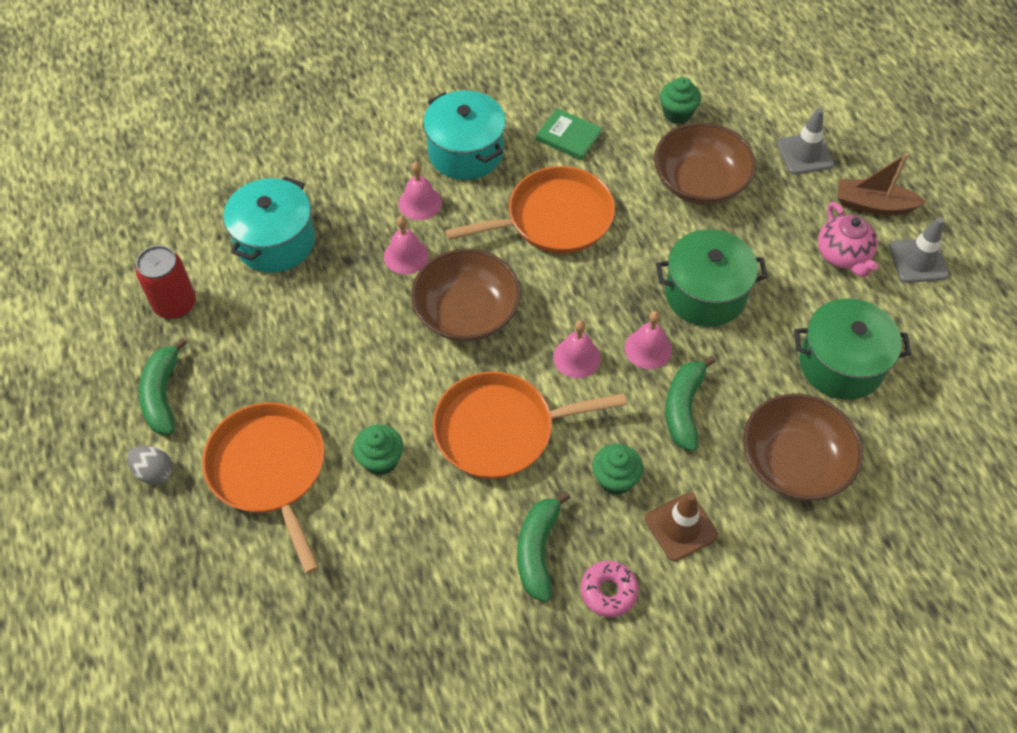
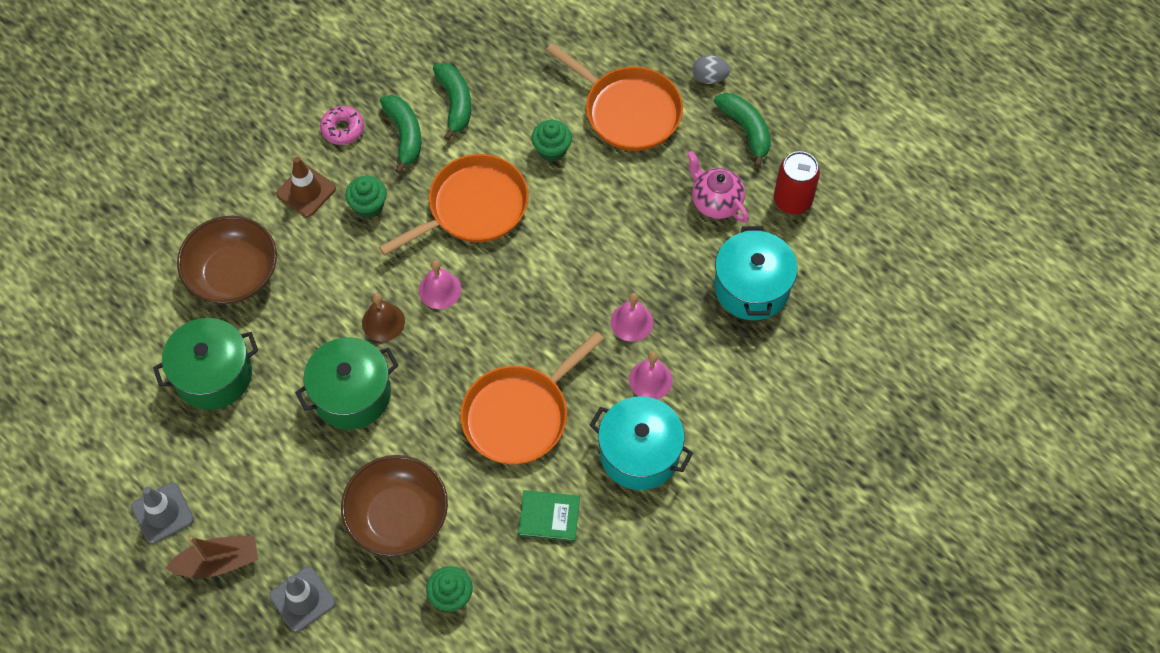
camera: 155 degrees right, 5 degrees up
(467, 313) = (550, 291): brown bowl -> none
(648, 349) = (383, 322): pink bell -> brown bell
(683, 408) = (335, 282): green banana -> green banana (455, 103)
(843, 256) = (236, 488): pink teapot -> pink teapot (715, 202)

